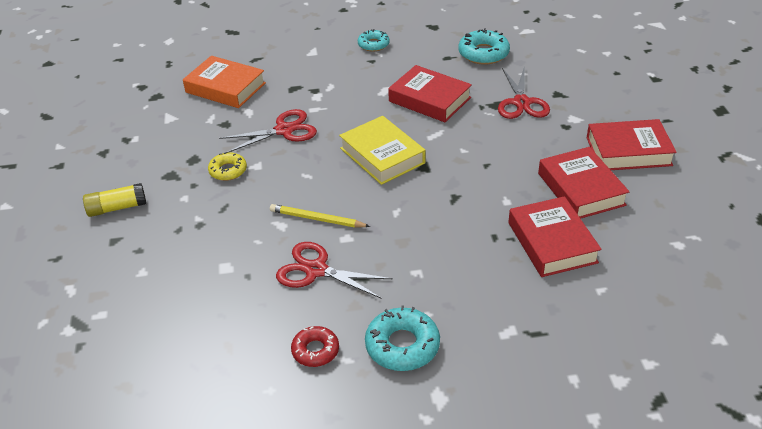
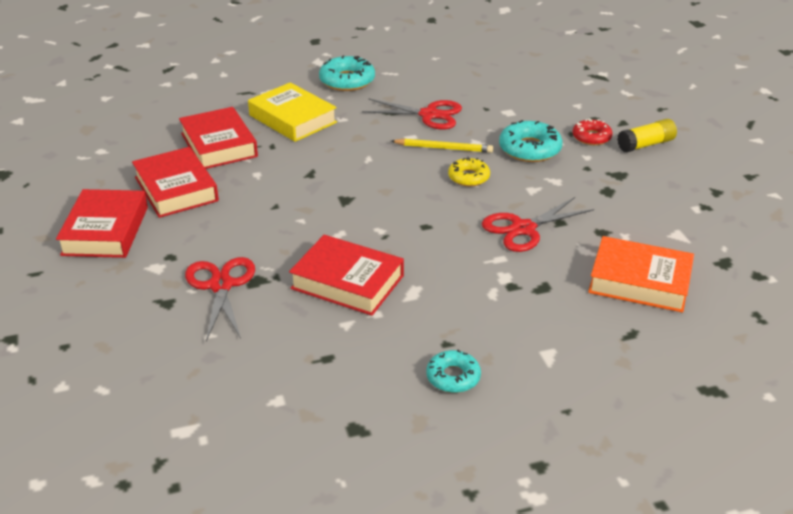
camera: 170 degrees right, 5 degrees down
(228, 171) = (560, 182): yellow donut -> yellow donut (468, 177)
(315, 350) = (411, 75): red donut -> red donut (591, 137)
(382, 156) = (395, 208): yellow book -> yellow book (293, 119)
(483, 53) = (267, 370): turquoise donut -> turquoise donut (529, 149)
(628, 151) = (105, 231): red book -> red book turned 75 degrees counterclockwise

